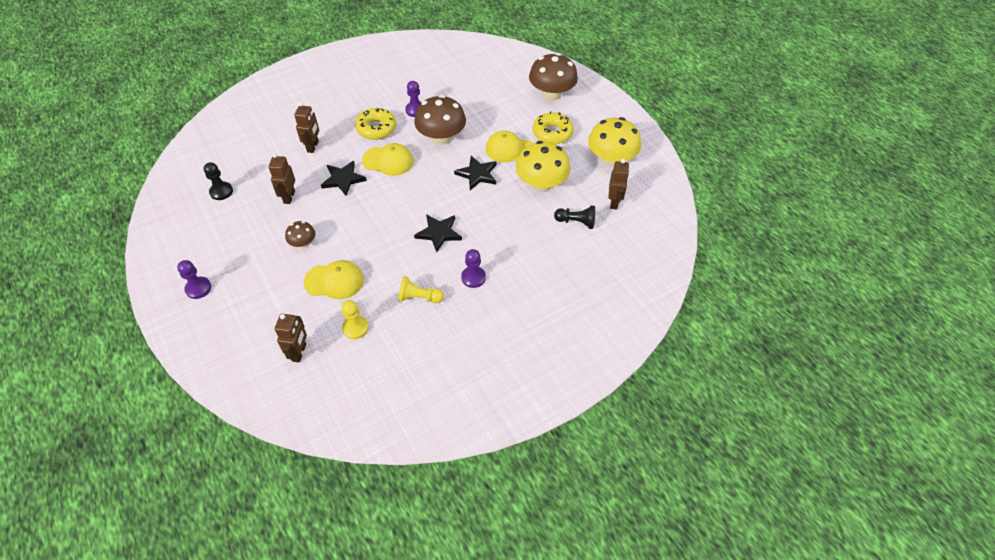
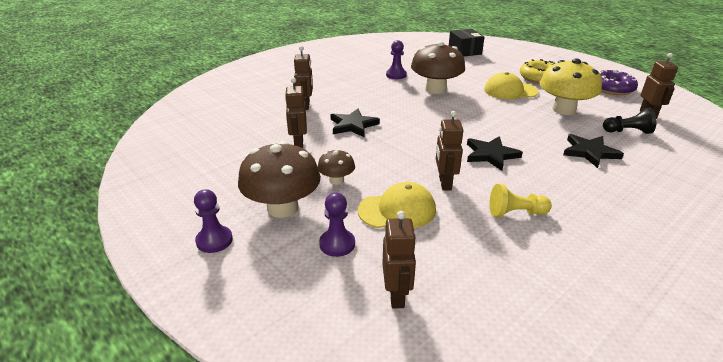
camera: 10 degrees left, 20 degrees down
(221, 191) = (214, 148): black pawn -> none
(355, 328) = (458, 255): yellow pawn -> none
(376, 128) = (365, 89): yellow donut -> none
(383, 259) = (444, 183): none -> brown robot
(388, 161) = (393, 108): yellow cap -> none
(473, 277) = (564, 187): purple pawn -> purple pawn (337, 244)
(477, 174) = (493, 109): black star -> black star (589, 152)
(506, 77) = (464, 51): none -> black box
(551, 94) = (515, 57): brown mushroom -> brown mushroom (282, 208)
(611, 159) = (612, 88): yellow mushroom -> purple donut

